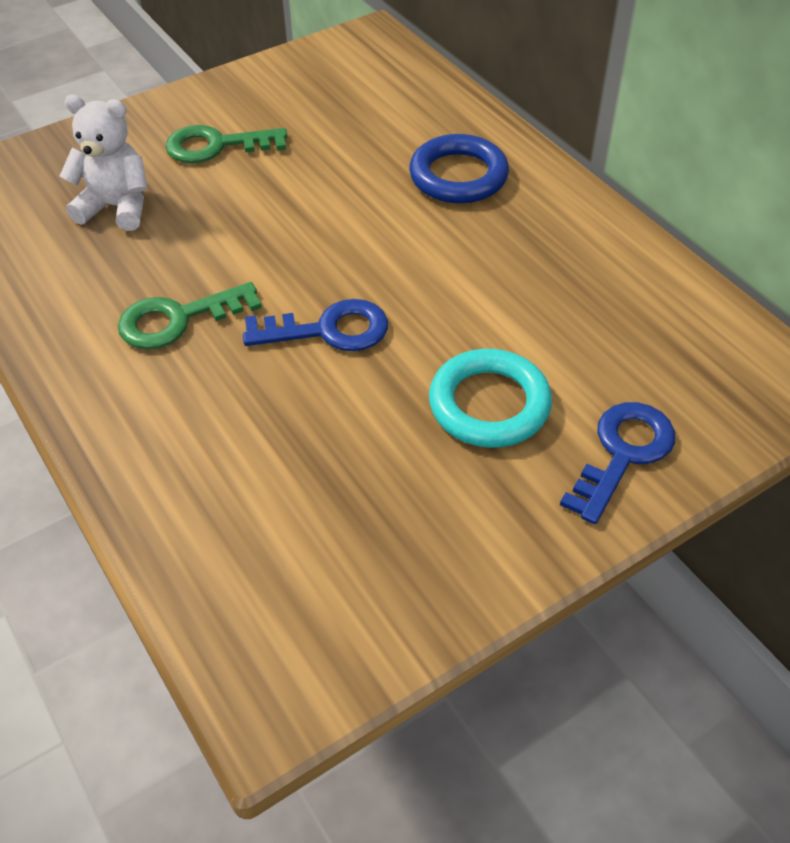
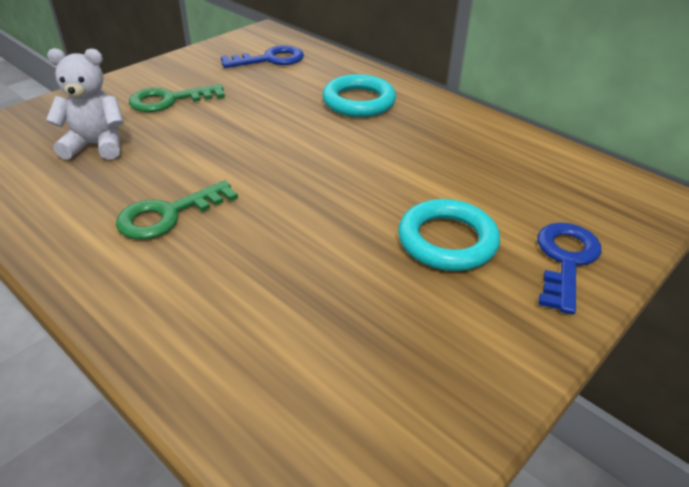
camera: 15 degrees left, 10 degrees down
(328, 330) = (298, 207): blue key -> blue key (270, 59)
(458, 176) = (359, 101): blue ring -> turquoise ring

